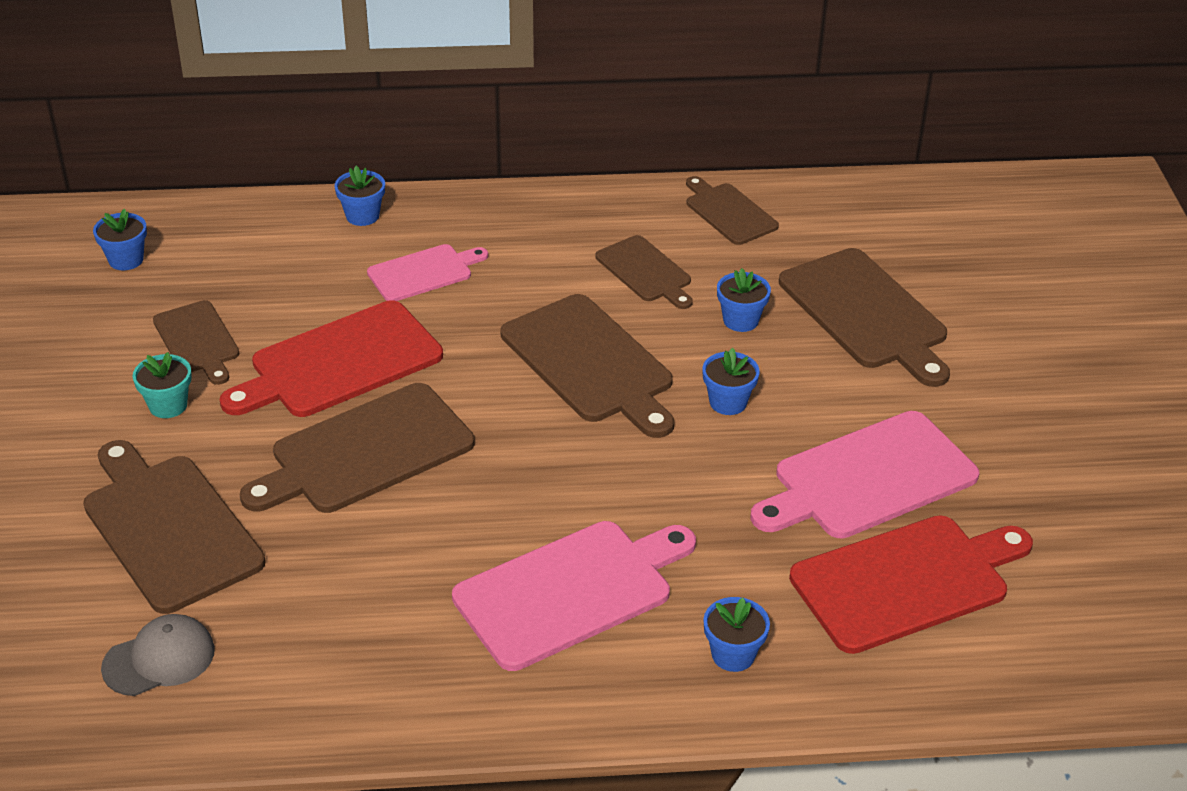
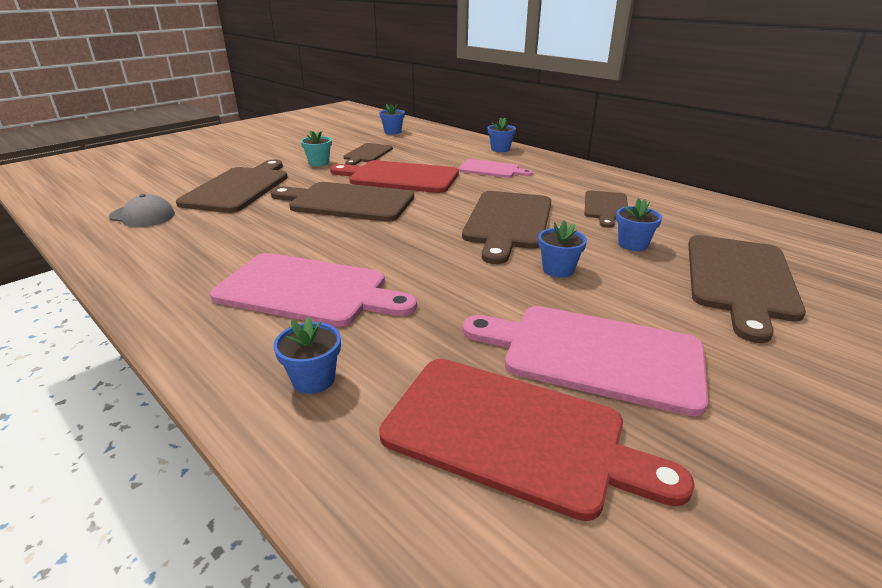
camera: 50 degrees right, 10 degrees down
(728, 212) = (702, 207): brown cutting board -> none

